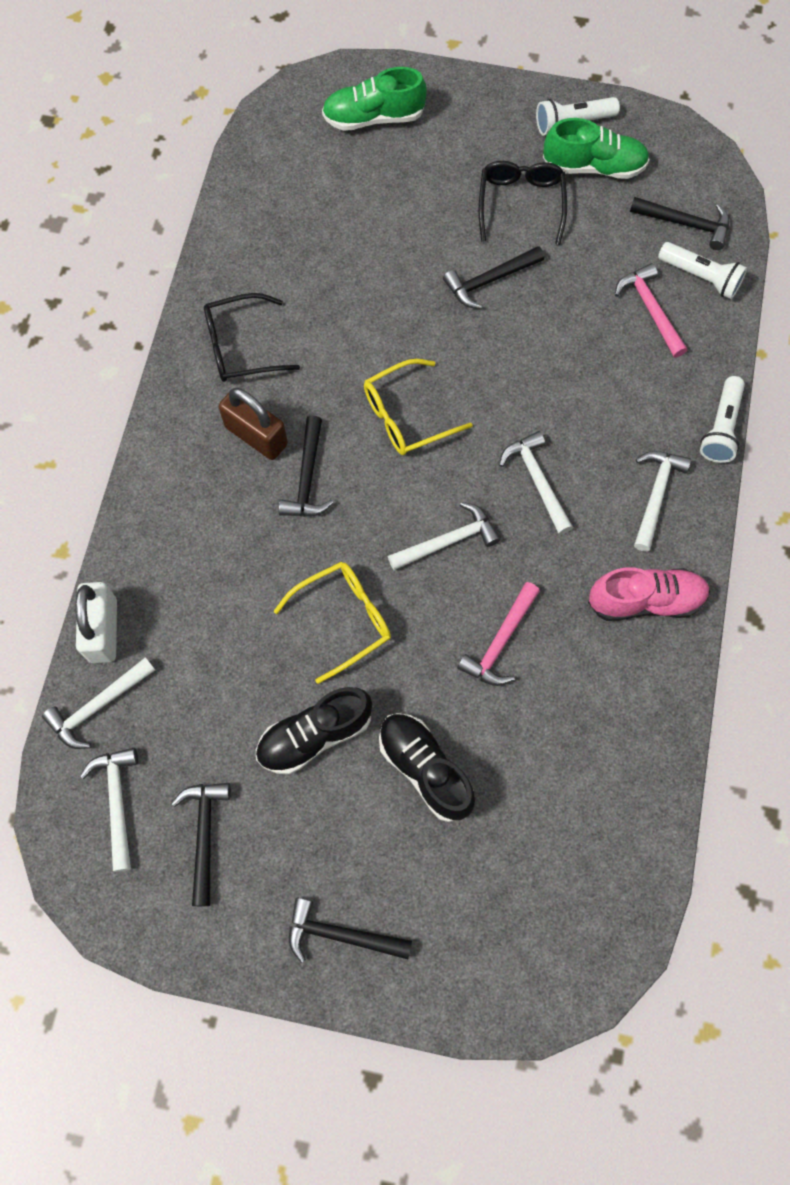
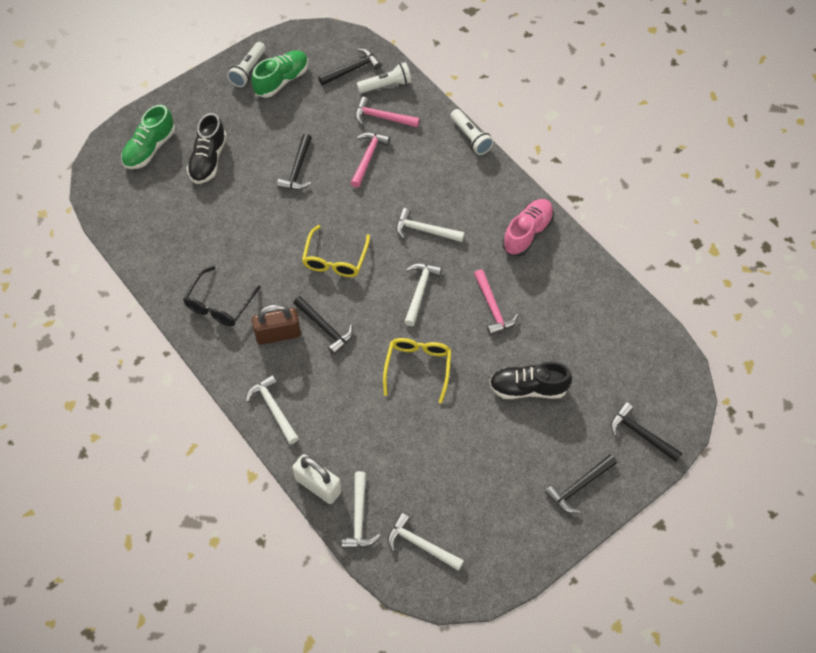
camera: 50 degrees left, 10 degrees down
(204, 835) = (475, 514): black hammer -> black hammer (641, 434)
(314, 735) = (467, 425): black shoe -> black shoe (208, 160)
(521, 204) = (269, 125): black glasses -> none
(578, 339) = (368, 157): none -> pink hammer
(655, 495) = (479, 189): white hammer -> white hammer (273, 409)

